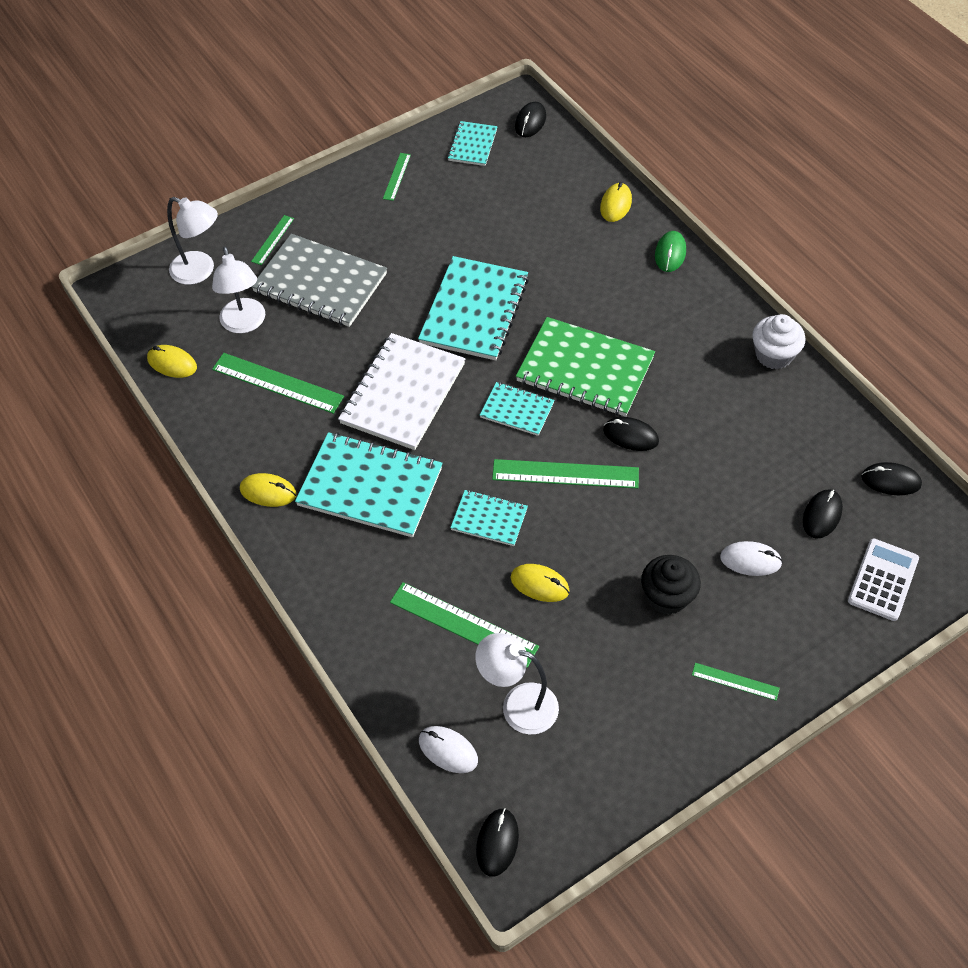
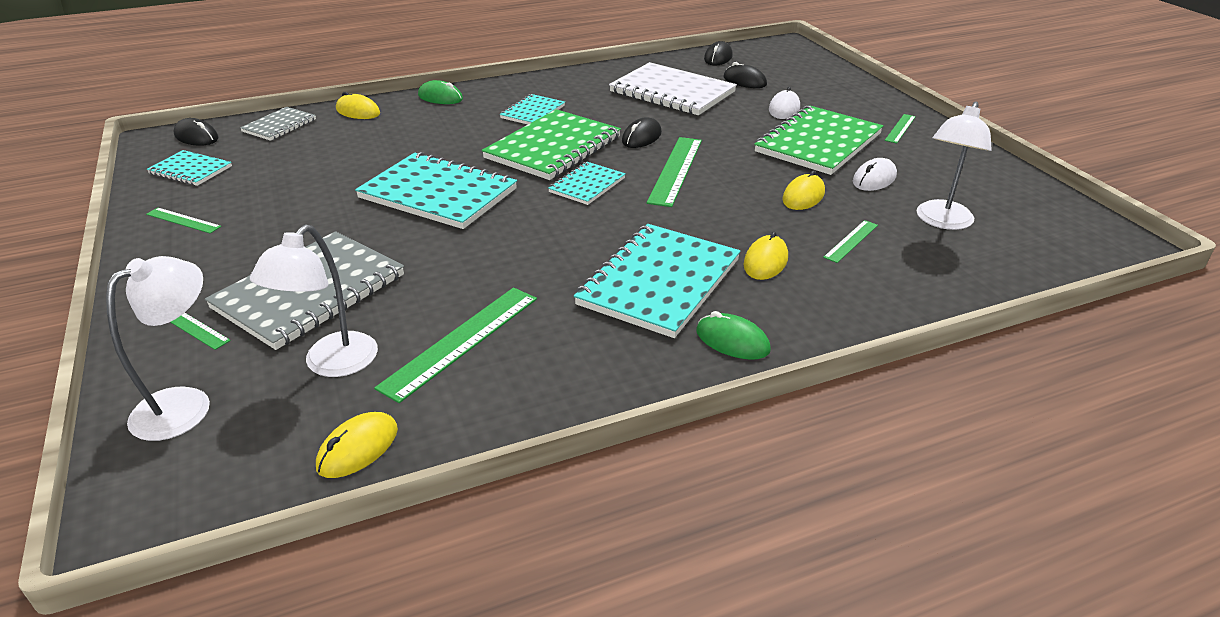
camera: 80 degrees left, 20 degrees down
(244, 324) = (332, 364): white lamp -> white lamp turned 120 degrees clockwise
(268, 492) = (644, 363): yellow mouse -> yellow mouse (765, 261)
(301, 542) = (732, 341): none -> green mouse
(403, 393) = (530, 248): white notebook -> white notebook (672, 92)
(448, 750) = (1004, 265): white mouse -> white mouse (874, 179)
(463, 624) = (851, 241): green ruler -> green ruler, size x0.54
(489, 519) = (721, 214): turquoise notebook -> turquoise notebook (533, 112)
(497, 843) = (1097, 248): black mouse -> none
(568, 163) = (279, 125): none -> grey notebook
(667, 596) = (818, 143): black cupcake -> green notebook
(774, 355) = (581, 76): white cupcake -> none
(883, 580) = (805, 71): white calculator -> none

